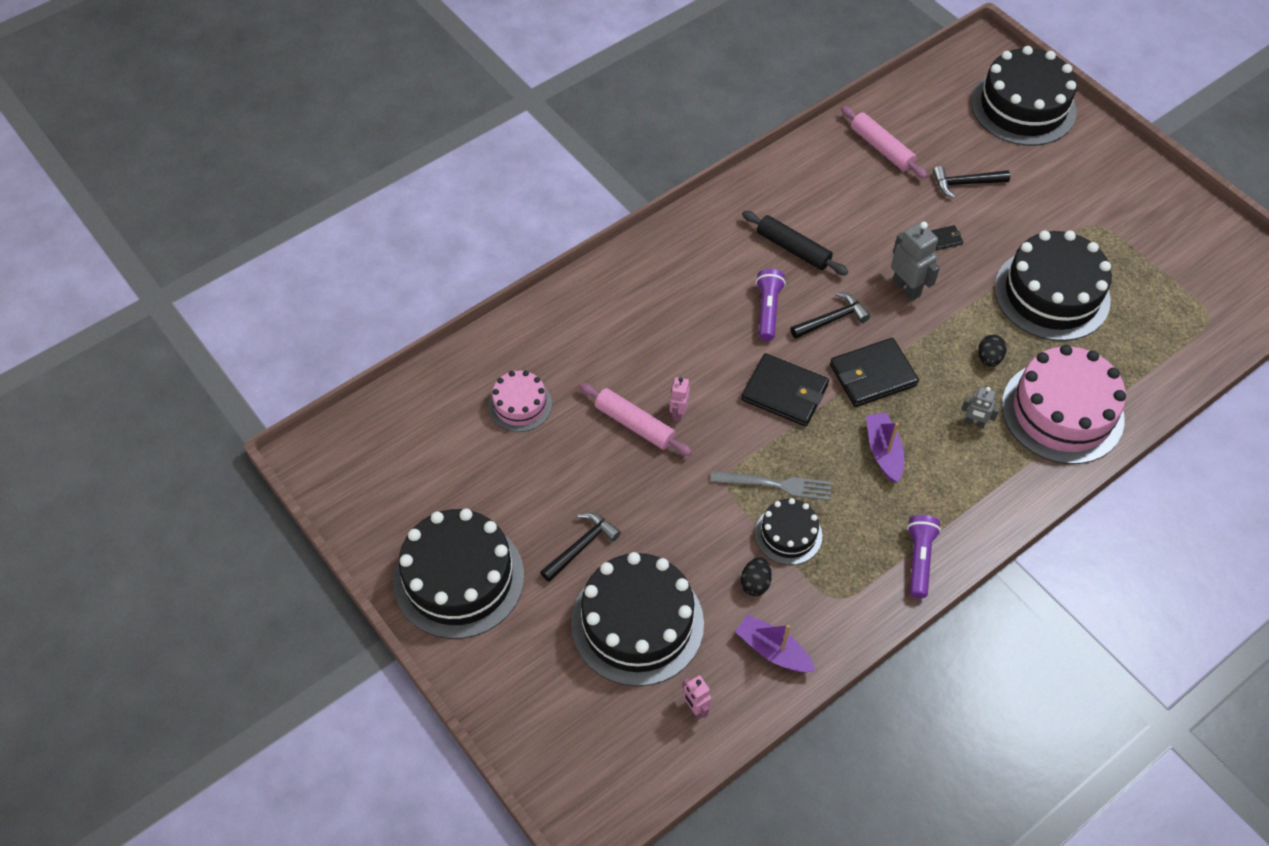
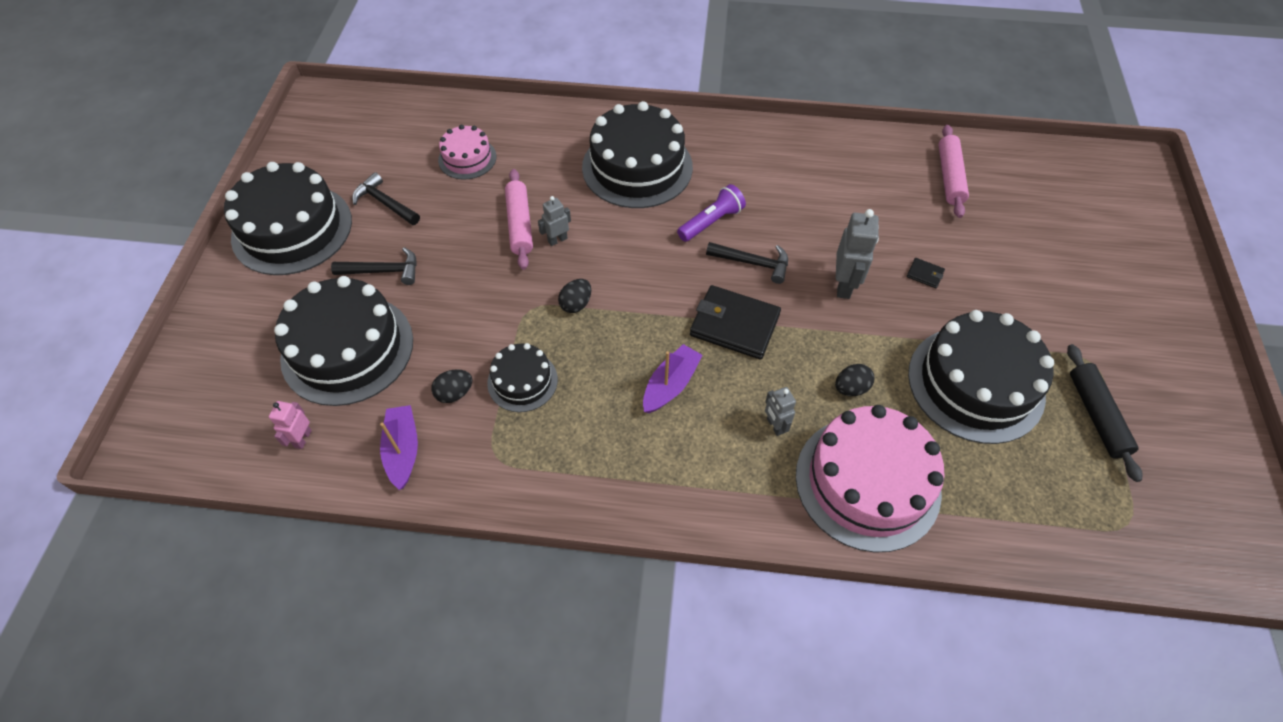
camera: 45 degrees right, 0 degrees up
(678, 413) = (557, 240): pink robot -> grey robot
(753, 450) = (576, 304): none -> black egg
(776, 485) = (559, 340): grey fork -> none
(784, 392) = (650, 284): black wallet -> none
(793, 249) = (785, 196): black rolling pin -> black rolling pin (1096, 415)
(919, 559) = (593, 487): purple flashlight -> none
(965, 183) = (996, 248): black hammer -> black hammer (385, 203)
(1023, 107) = (1126, 227): black cake -> black cake (637, 167)

